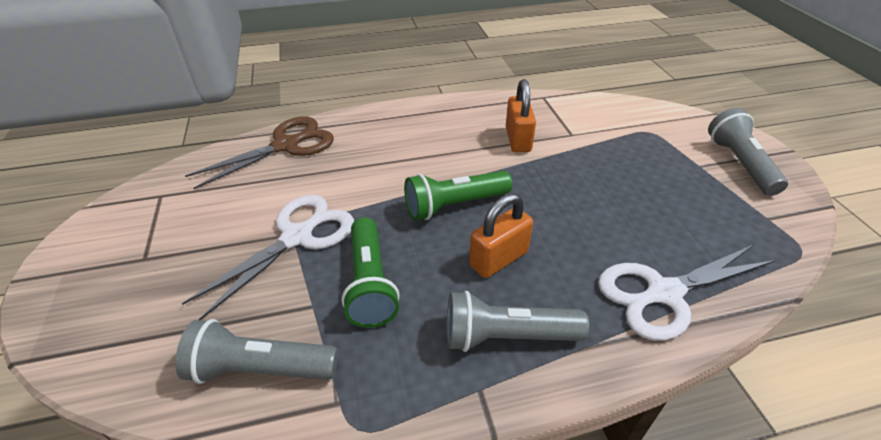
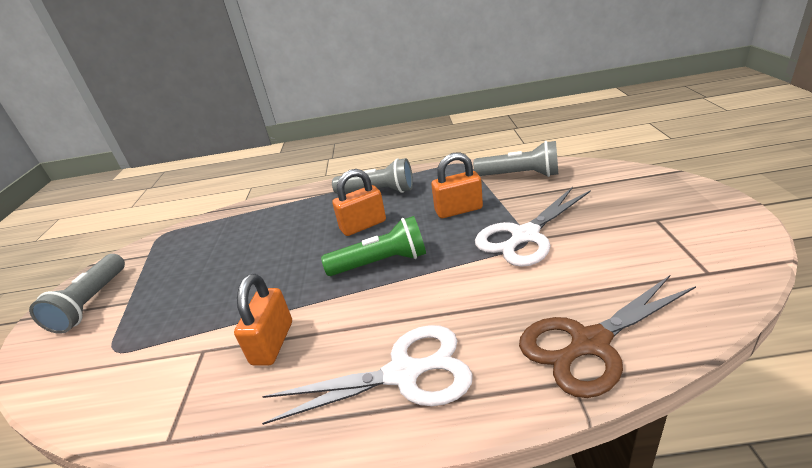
camera: 165 degrees left, 10 degrees down
(370, 283) = (458, 210): green flashlight -> orange padlock
(663, 293) = (273, 211): white scissors -> white scissors (404, 373)

